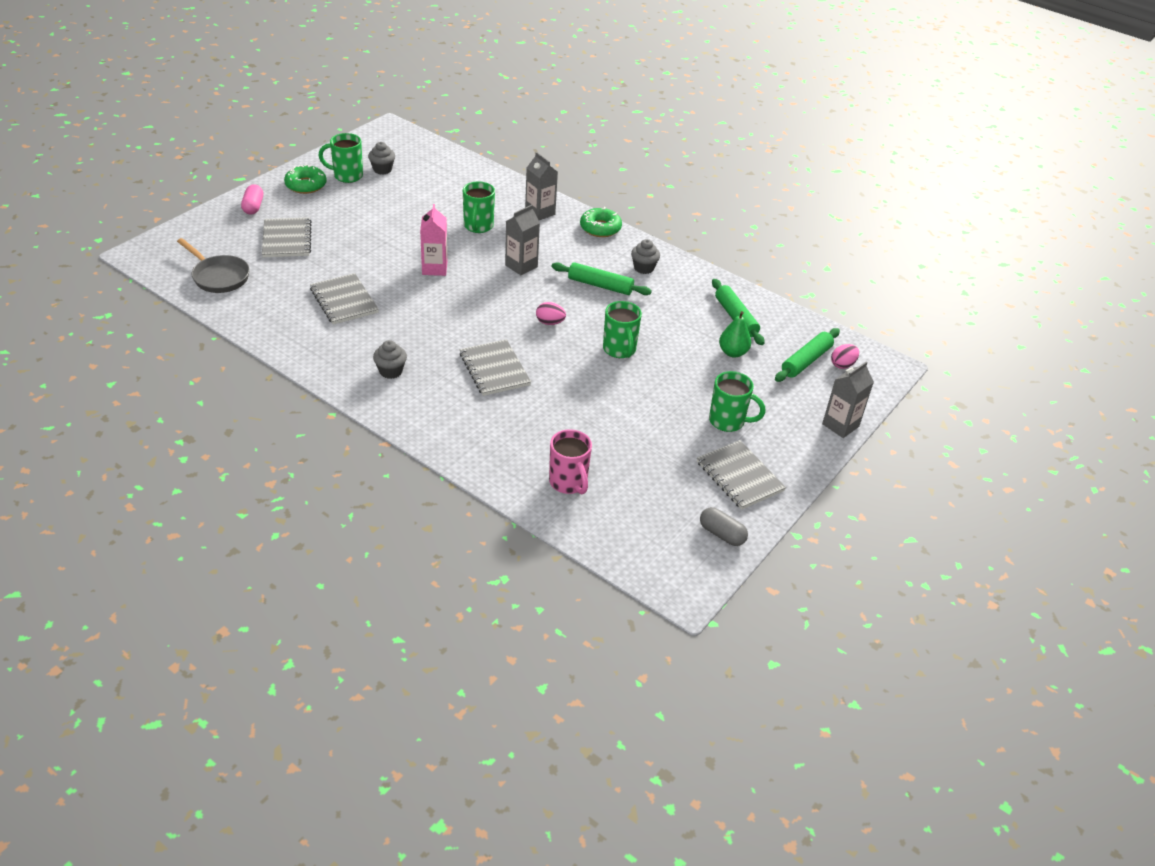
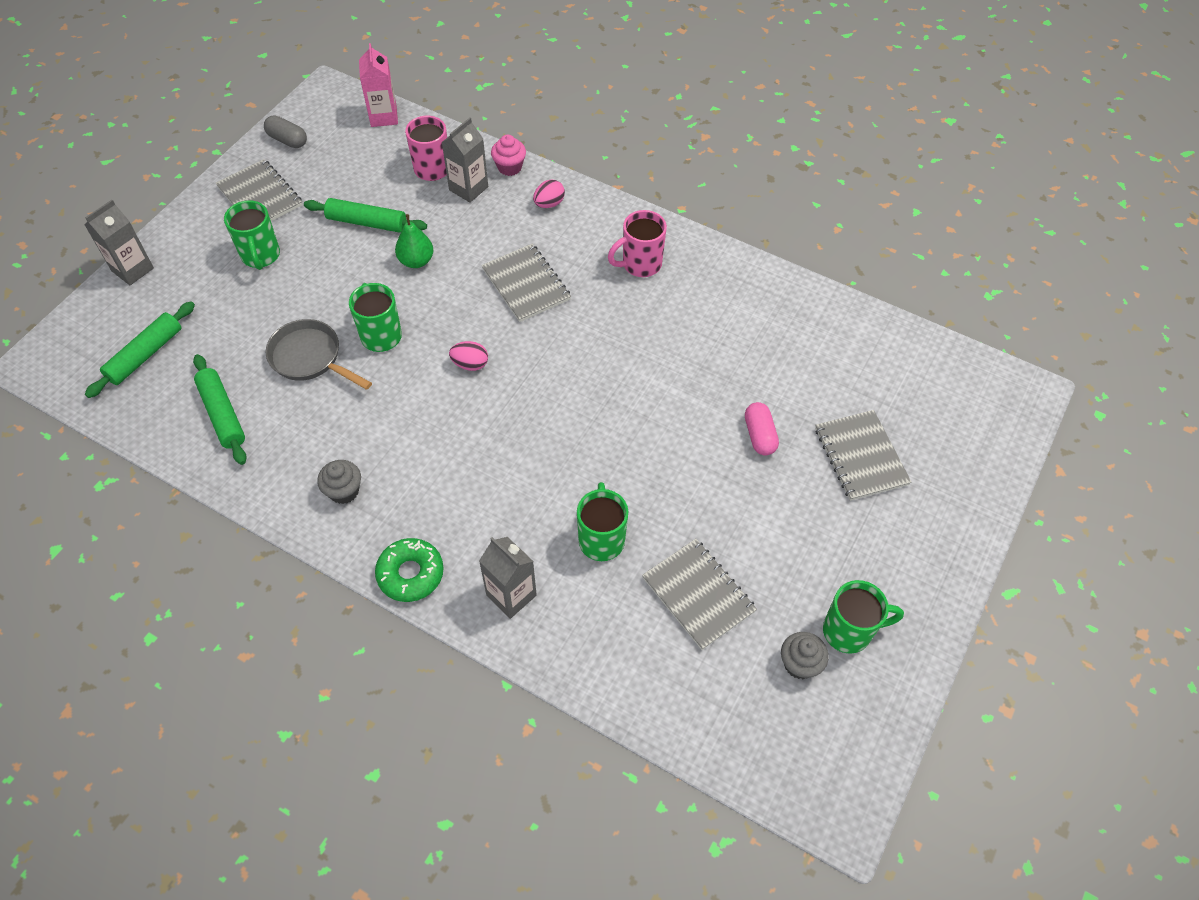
camera: 175 degrees right, 15 degrees up
(218, 276) = (905, 371): grey pan -> grey pan (310, 358)
(253, 207) = (946, 519): pink capsule -> pink capsule (759, 435)
(306, 185) = (900, 591): green donut -> none
(344, 300) = (734, 357): grey notebook -> grey notebook (698, 595)
(391, 371) = (640, 264): grey cupcake -> pink mug
(434, 268) = (640, 435): pink carton -> pink carton (383, 116)
(488, 473) = (509, 167): none -> pink cupcake
(521, 266) = (522, 462): grey carton -> grey carton (468, 188)
(600, 285) = (407, 443): green rolling pin -> green rolling pin (367, 222)
(728, 421) = (261, 256): green mug -> green mug turned 120 degrees counterclockwise
(732, 352) = (238, 353): green pear -> green pear (416, 261)
(842, 365) = (99, 356): pink egg -> pink egg (549, 204)

